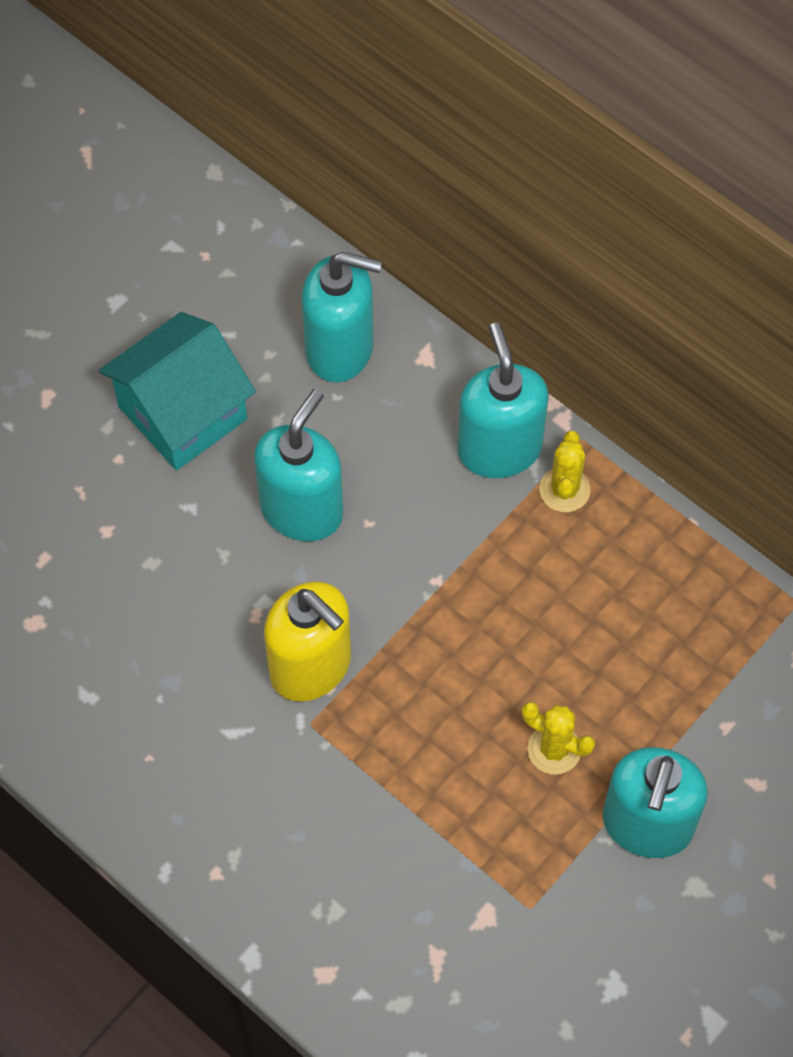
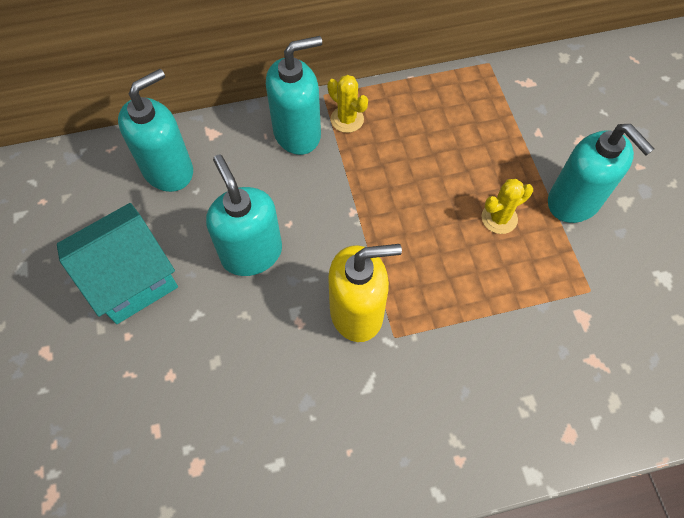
camera: 55 degrees left, 0 degrees up
(182, 413) = (131, 278): turquoise house -> turquoise house turned 60 degrees clockwise
(499, 449) = (297, 133): turquoise soap dispenser -> turquoise soap dispenser turned 135 degrees clockwise

